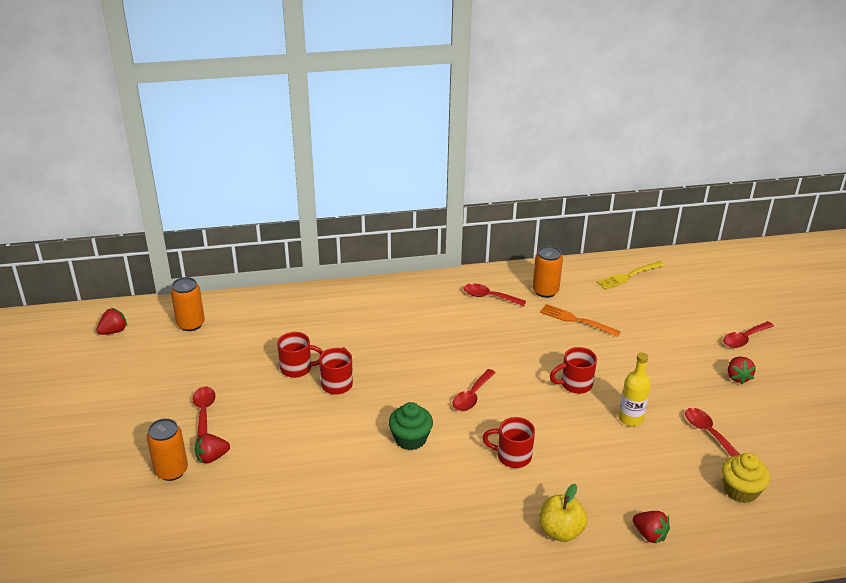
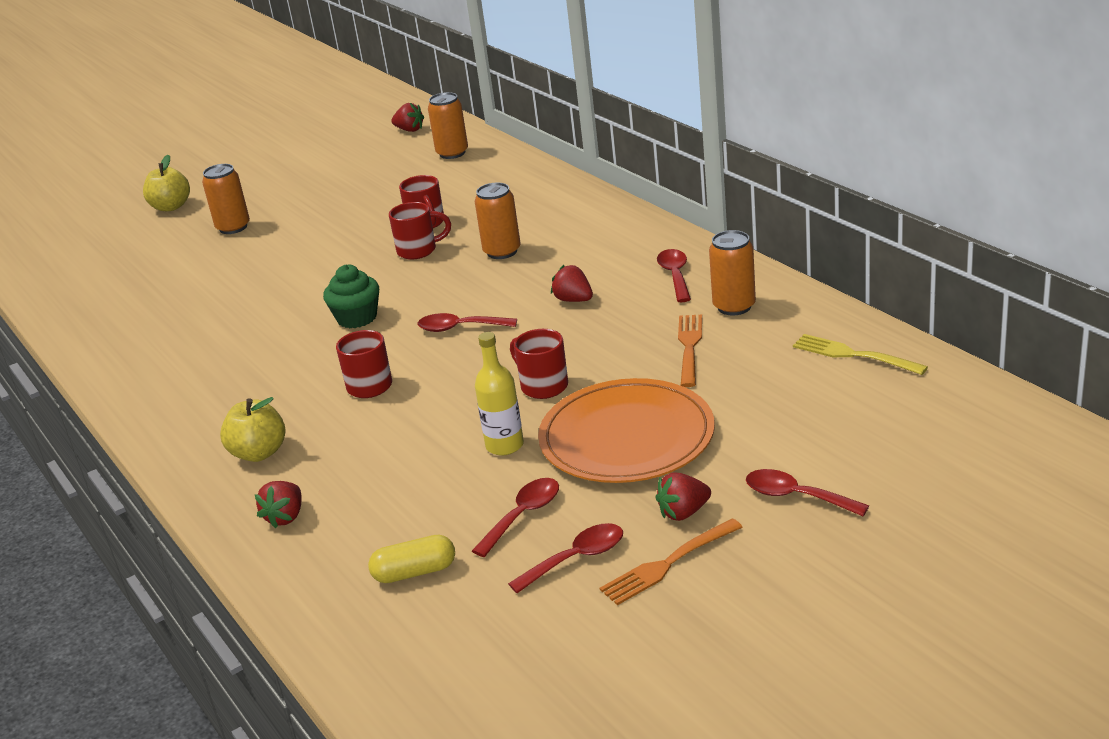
camera: 70 degrees right, 5 degrees down
(71, 502) = (171, 207): none -> yellow apple
(204, 412) = (323, 209): red spoon -> red spoon (576, 558)
(212, 457) = (262, 236): red strawberry -> red strawberry (573, 300)
(383, 349) = (502, 252): none -> orange can
(654, 372) = (627, 437): none -> orange plate
(740, 490) = (415, 572): yellow cupcake -> yellow capsule
(779, 396) = (668, 563): none -> orange fork

